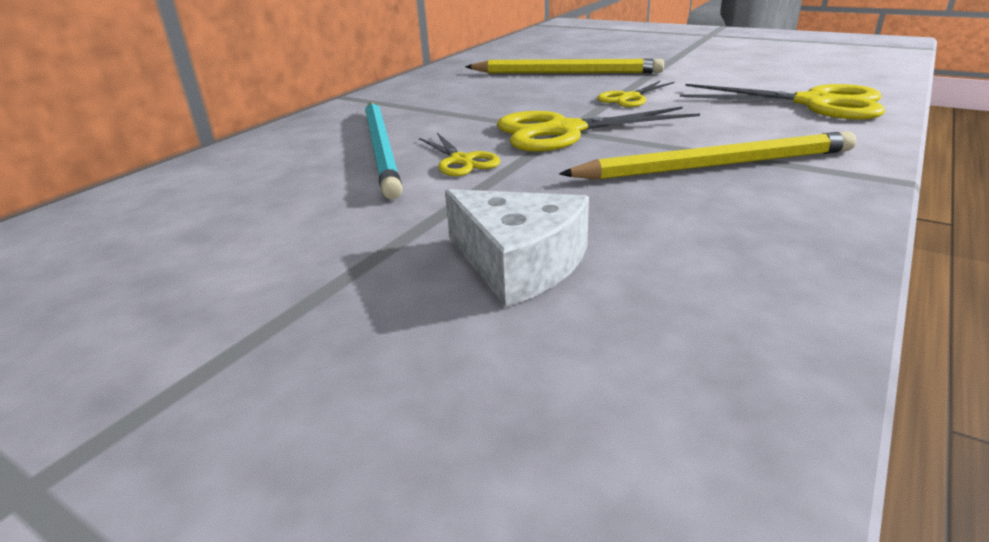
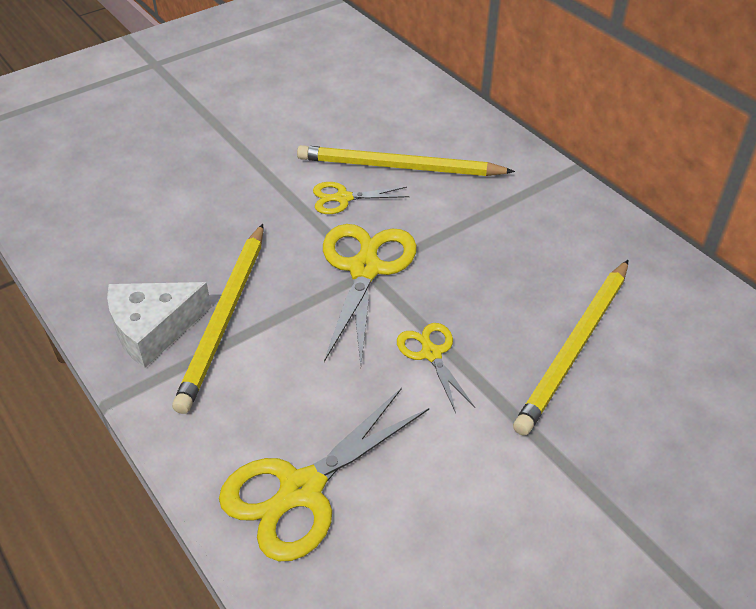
camera: 110 degrees right, 15 degrees up
(382, 149) = (400, 167): turquoise pencil -> yellow pencil
(519, 263) = (183, 184): white cheese -> white cheese (153, 329)

